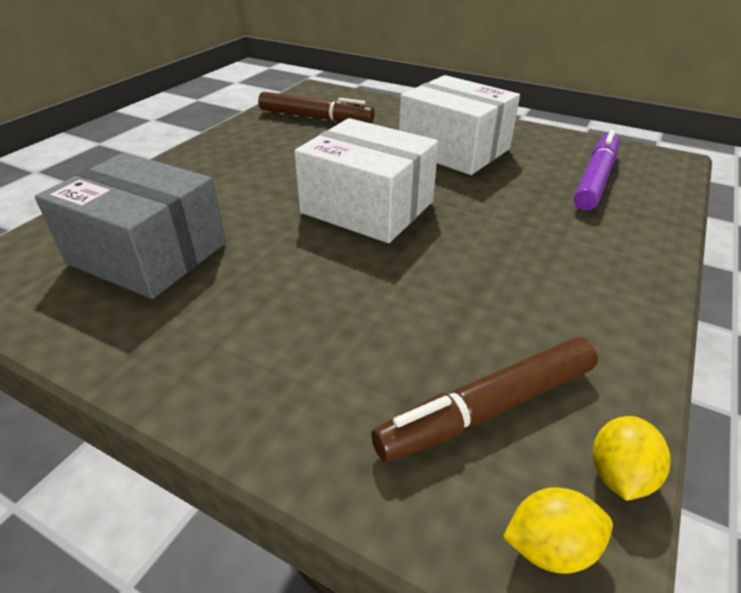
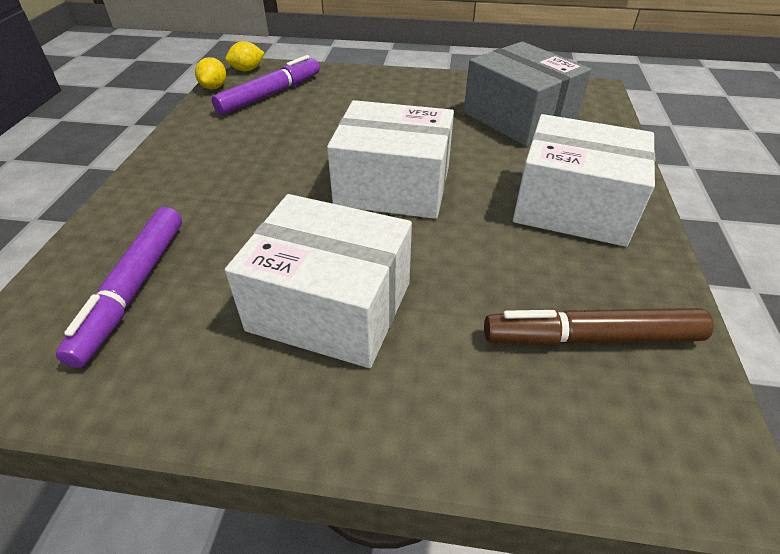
camera: 160 degrees right, 5 degrees up
(148, 253) = (518, 118): grey box -> grey box turned 45 degrees clockwise
(234, 165) = (573, 206): none -> white box
(488, 408) = (270, 94): brown marker -> purple marker

